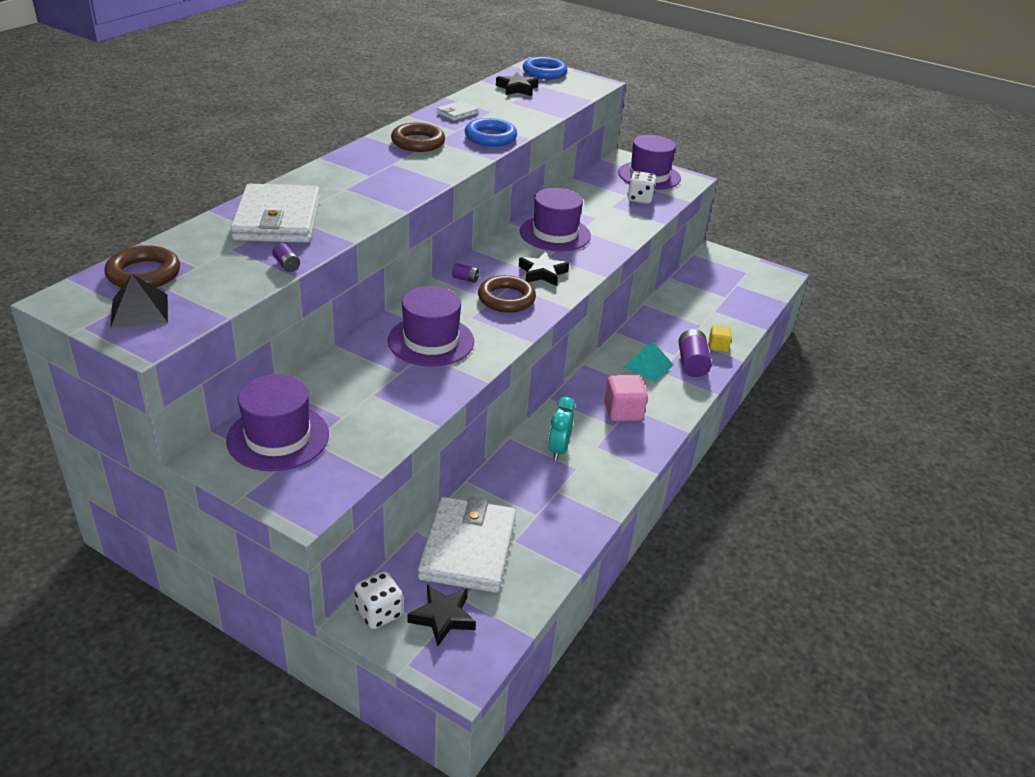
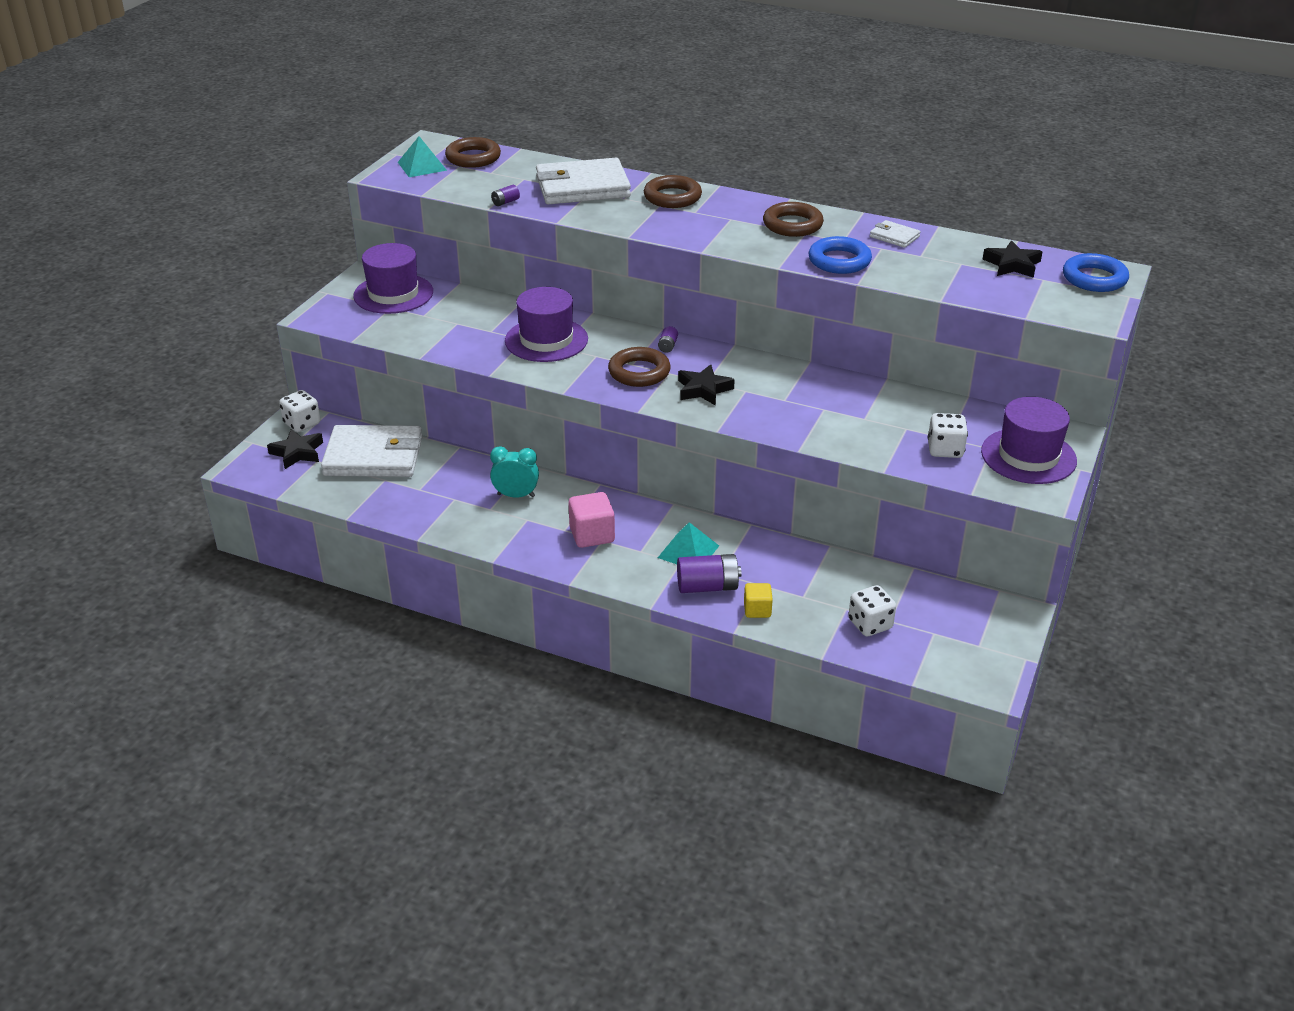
camera: 85 degrees right, 0 degrees up
(139, 311) = (422, 166): black pyramid -> turquoise pyramid
(331, 180) = (672, 197): none -> brown ring
(555, 234) = (801, 391): purple hat -> none
(730, 305) = (870, 624): none -> white dice

